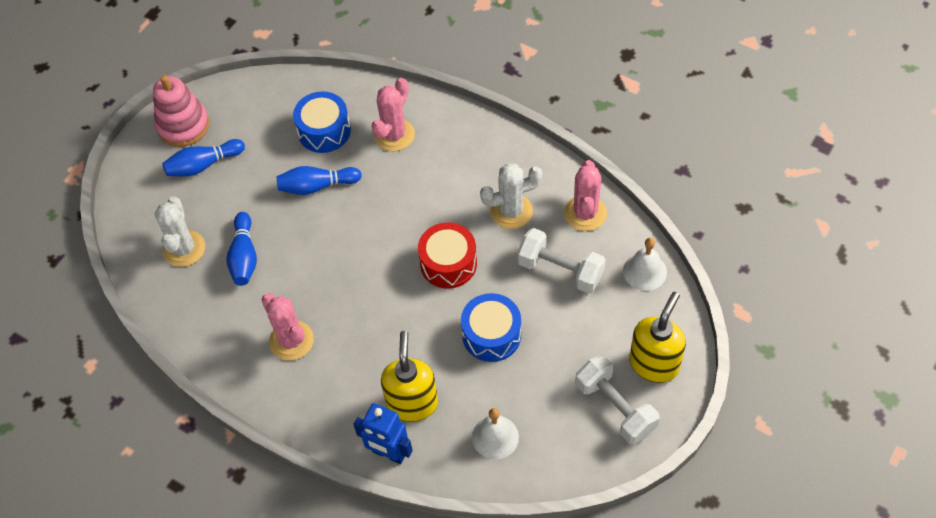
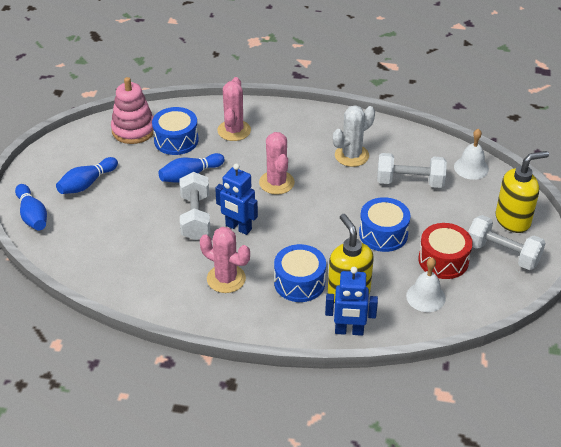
camera: 25 degrees left, 15 degrees down
(183, 126) = (55, 162): pink stacking toy -> pink stacking toy (133, 130)
(184, 249) = (100, 242): white cactus -> none
(244, 256) = (155, 234): blue bowling pin -> blue bowling pin (32, 215)
(297, 246) = (195, 217): none -> white dumbbell
(336, 275) = (238, 228): none -> blue robot
(366, 371) = (299, 282): none -> blue drum
(448, 263) = (323, 198): red drum -> red drum (443, 260)
(585, 213) = (406, 144): pink cactus -> pink cactus (276, 183)
(654, 364) = (513, 220): yellow soap dispenser -> yellow soap dispenser turned 60 degrees clockwise

